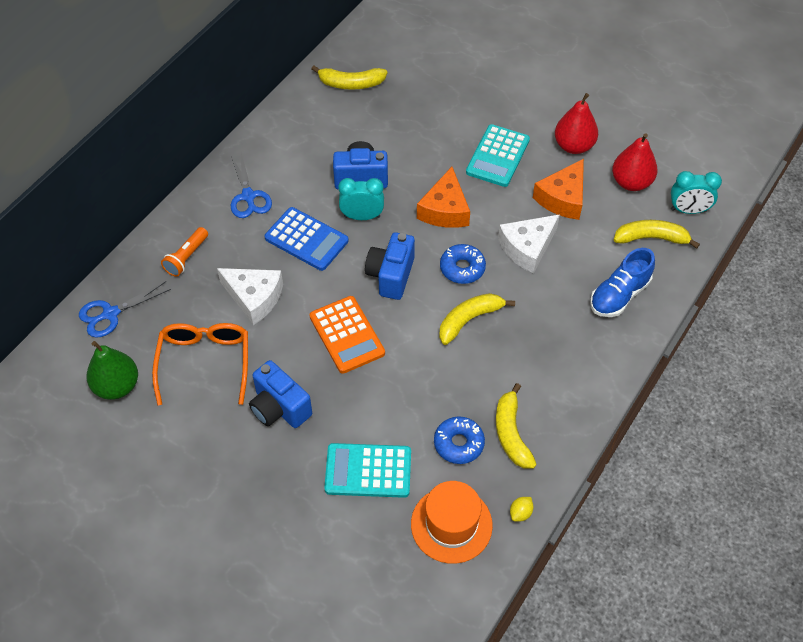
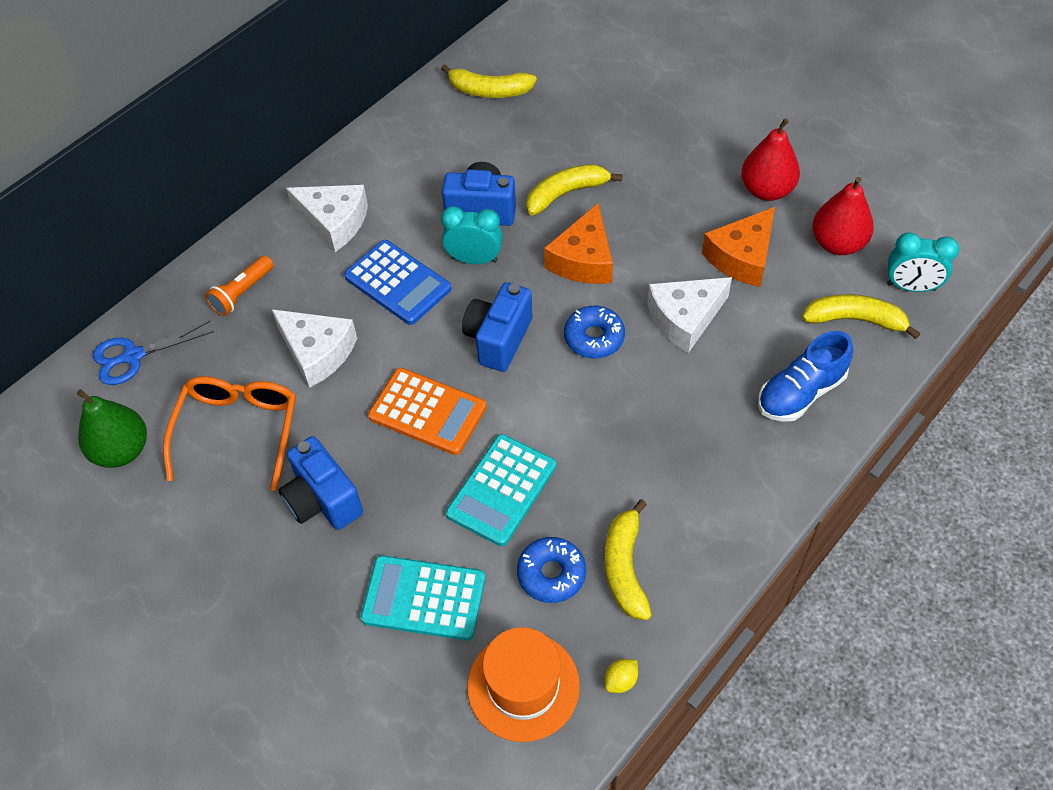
camera: 10 degrees right, 0 degrees up
(248, 196) = (334, 222): blue scissors -> white cheese
(347, 335) = (427, 412): orange calculator -> orange calculator turned 45 degrees counterclockwise
(469, 320) = (592, 407): yellow banana -> yellow banana (566, 193)
(498, 156) = (664, 196): turquoise calculator -> turquoise calculator (501, 490)

